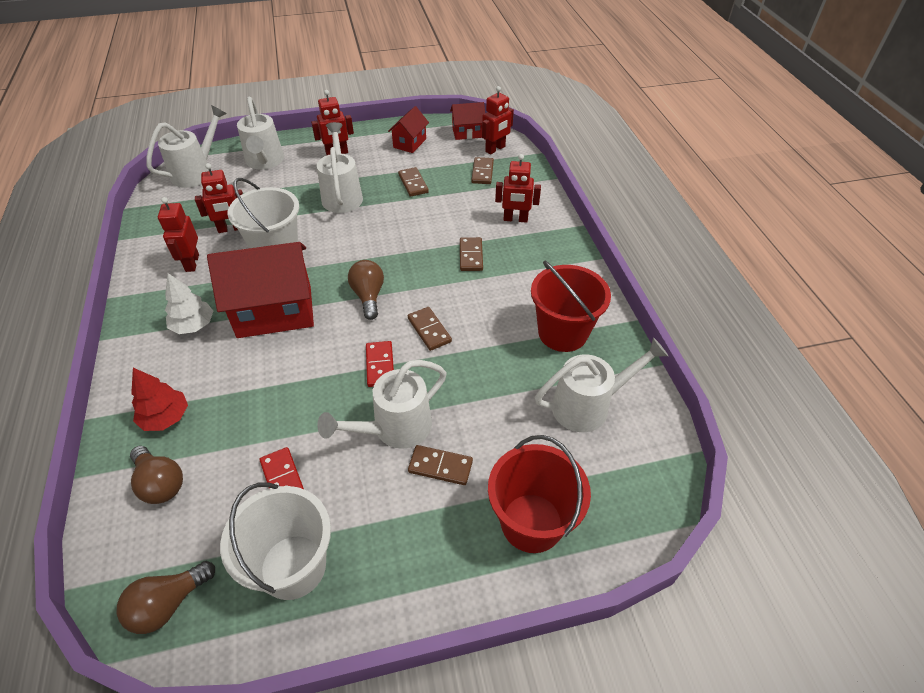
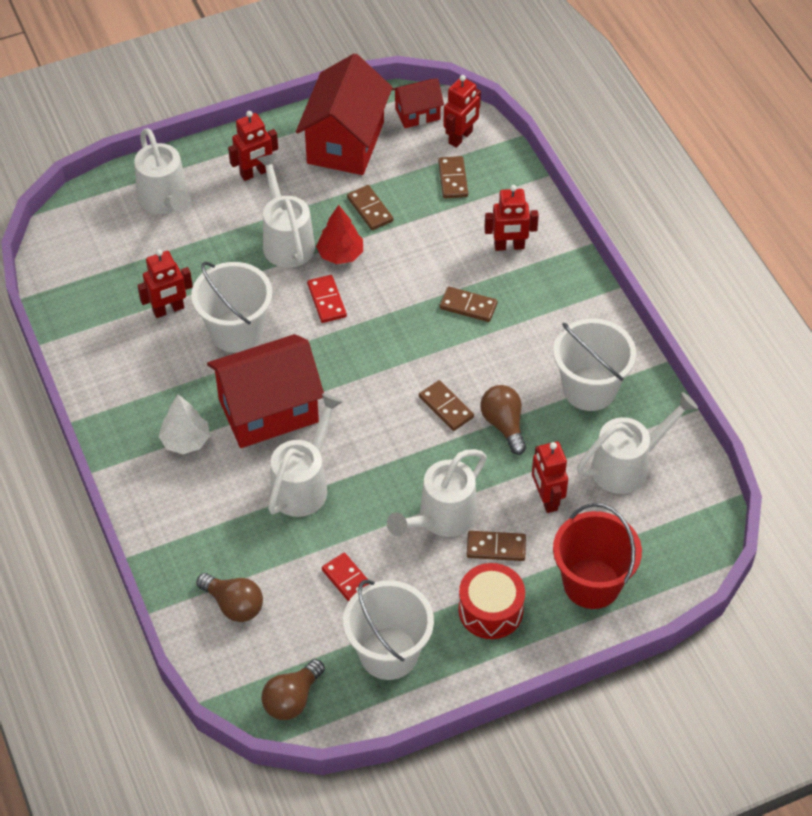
camera: 10 degrees left, 5 degrees up
(166, 417) = (206, 543): red tree -> red tree (340, 254)
(192, 263) = (144, 363): red robot -> red robot (546, 499)
(197, 172) = (84, 230): white watering can -> white watering can (304, 484)
(368, 296) = (366, 376): brown light bulb -> brown light bulb (504, 424)
(380, 365) = (405, 455): red domino -> red domino (327, 300)
(409, 143) = (345, 142): red house -> red house, size x1.96
(417, 534) = (490, 610): none -> red drum
(471, 256) = (468, 306): brown domino -> brown domino turned 60 degrees counterclockwise
(562, 333) = (589, 389): red bucket -> white bucket

